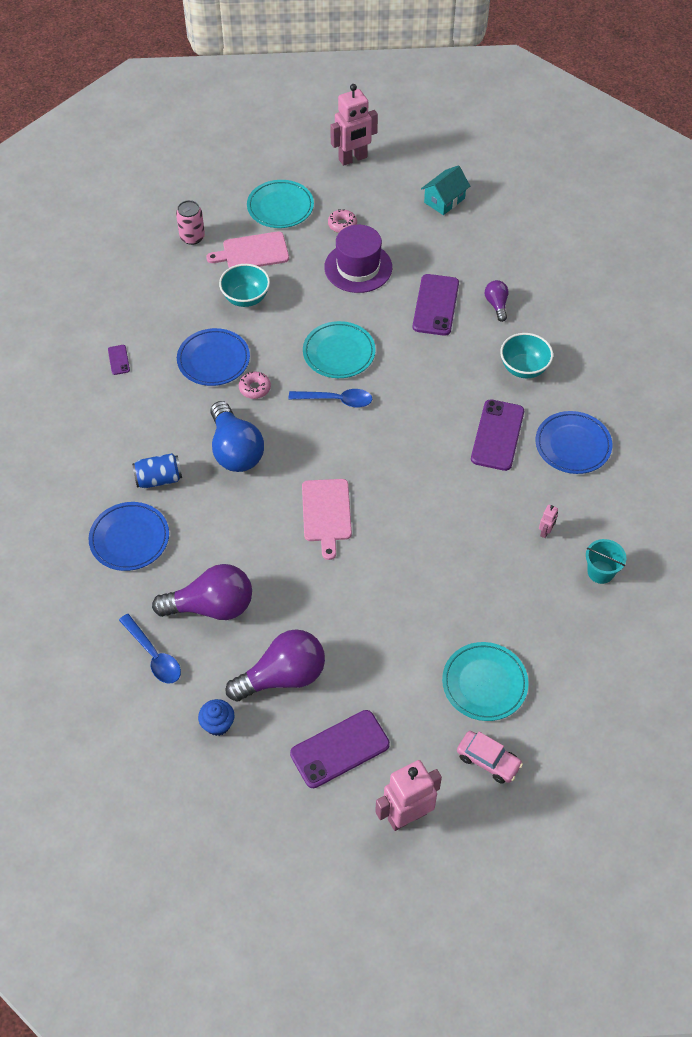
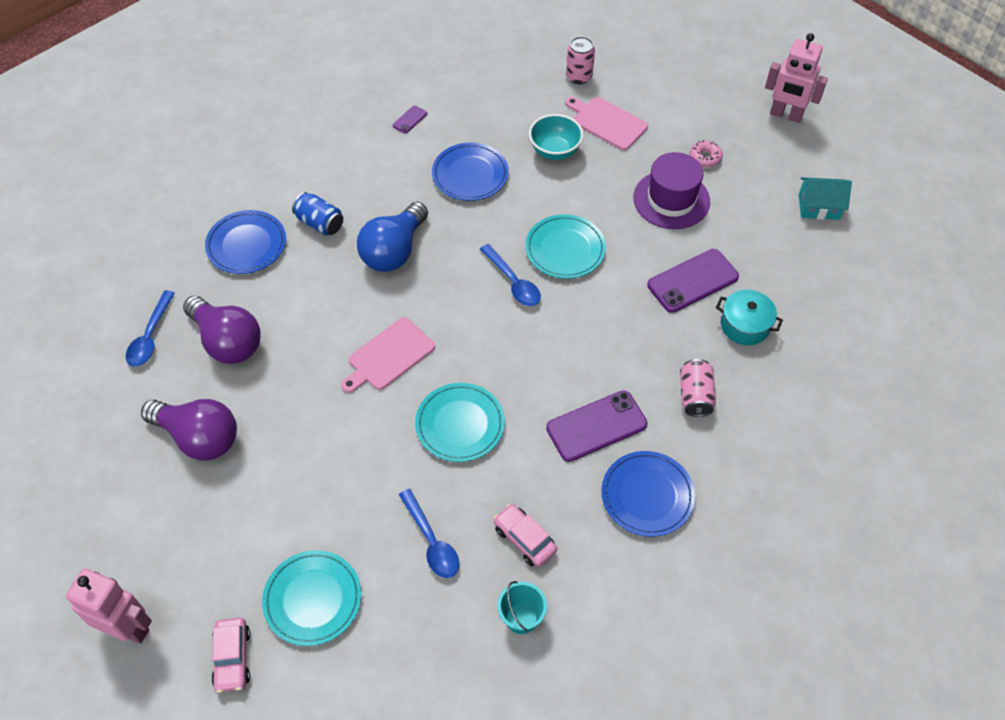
camera: 50 degrees right, 0 degrees up
(218, 724) = (118, 424): blue cupcake -> none
(255, 388) = (469, 220): pink donut -> none
(280, 207) = (675, 106): turquoise plate -> turquoise plate (460, 424)
(340, 749) = (158, 529): purple phone -> none
(496, 305) = (745, 325): purple light bulb -> turquoise pot
(501, 585) = (431, 541): none -> blue spoon
(524, 368) = (695, 395): turquoise bowl -> pink can
(545, 532) = (524, 539): pink robot -> pink car

